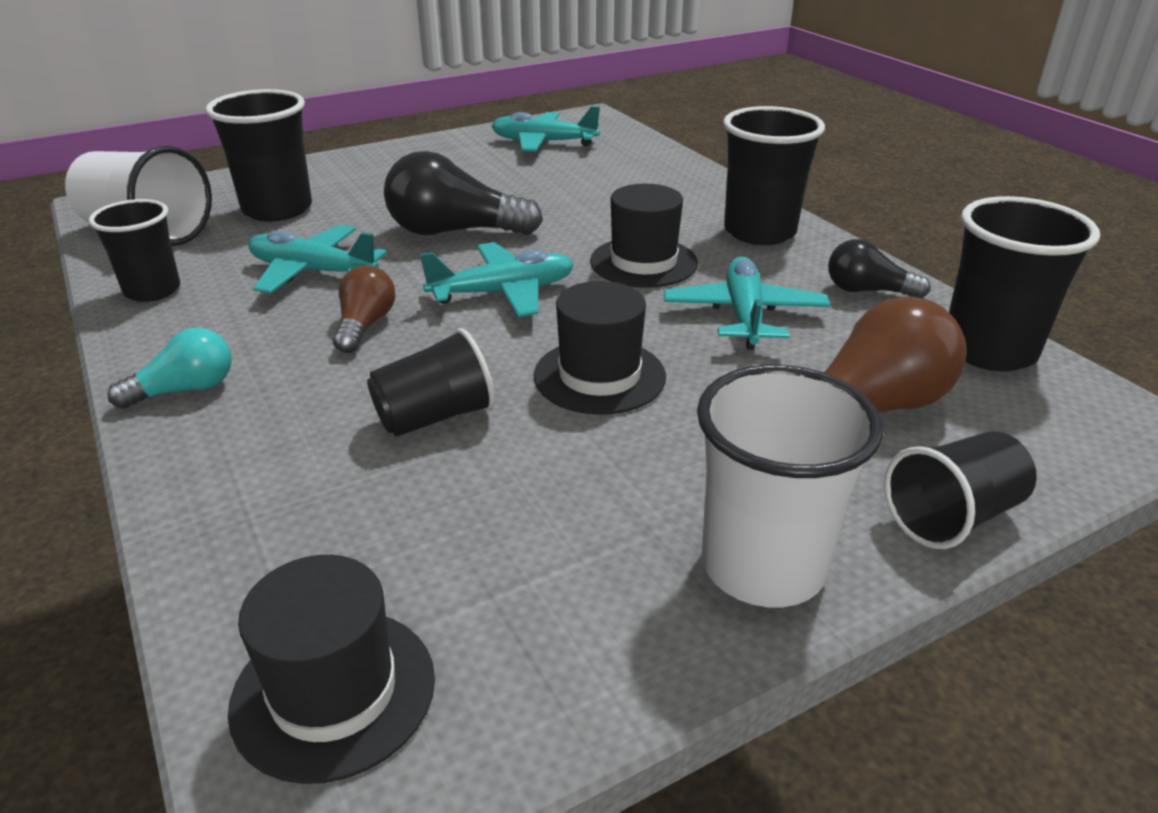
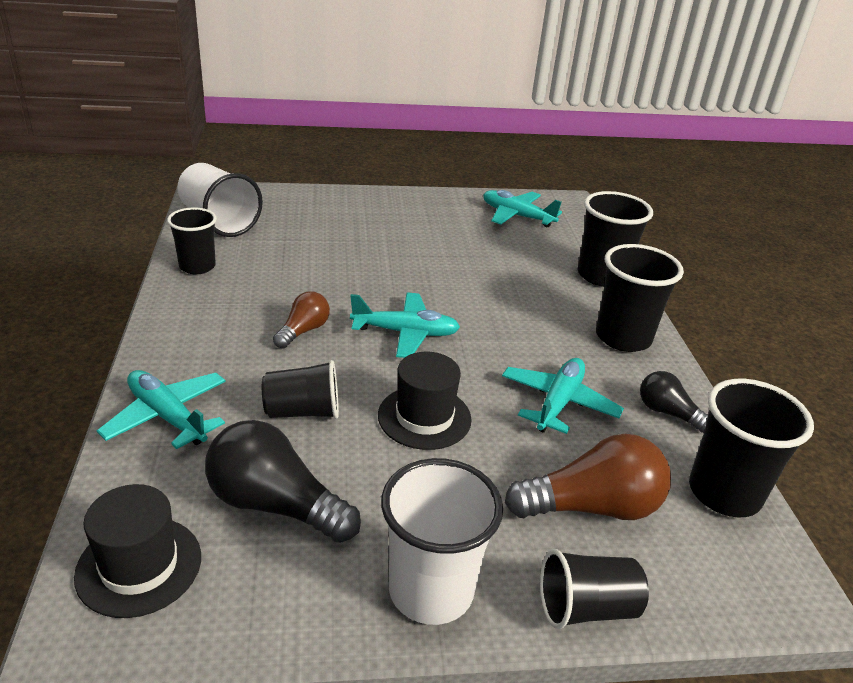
camera: 20 degrees right, 0 degrees up
(185, 390) = (175, 343): turquoise light bulb -> none
(277, 209) = (304, 225): black cup -> black cup (601, 275)
(313, 272) = (297, 280): turquoise plane -> turquoise plane (167, 416)
(454, 232) = (405, 275): black light bulb -> black light bulb (275, 505)
(643, 262) = (517, 338): black hat -> none

